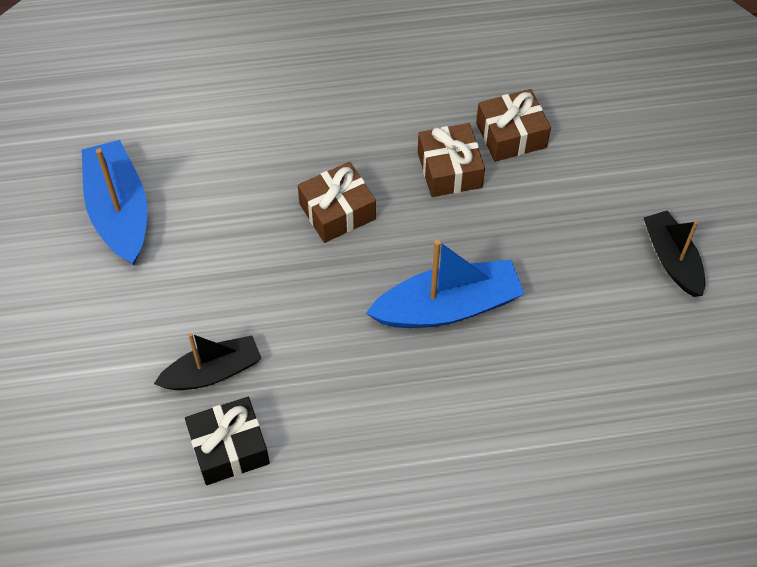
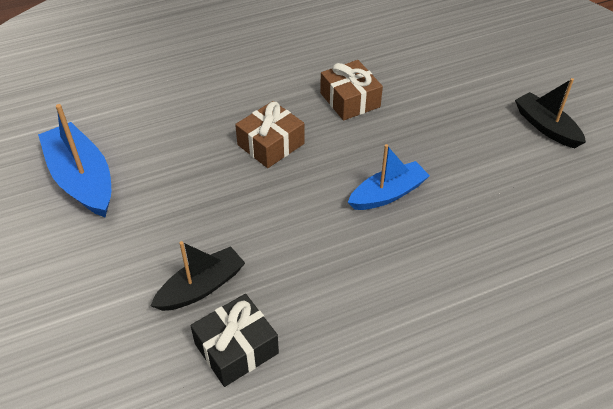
camera: 15 degrees left, 10 degrees down
(448, 307) = (388, 194): blue boat -> blue boat, size x0.67
(511, 135) = (387, 70): brown gift -> none

